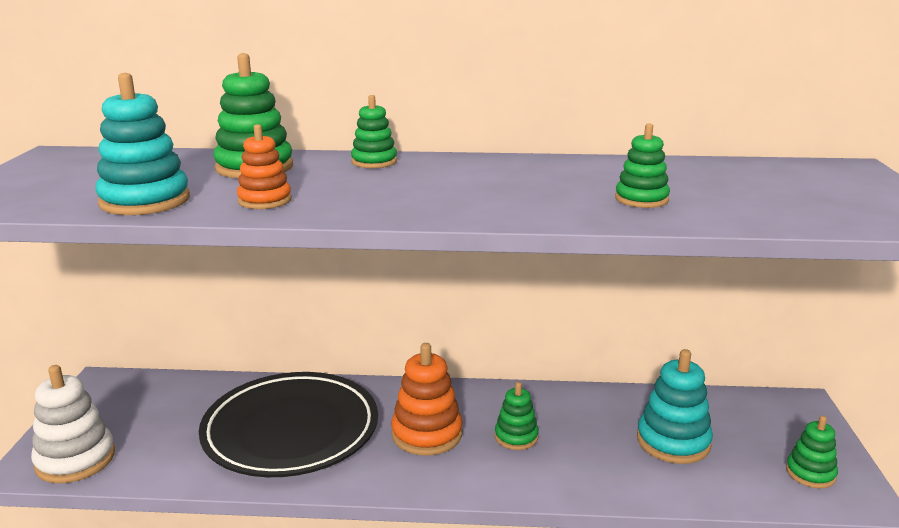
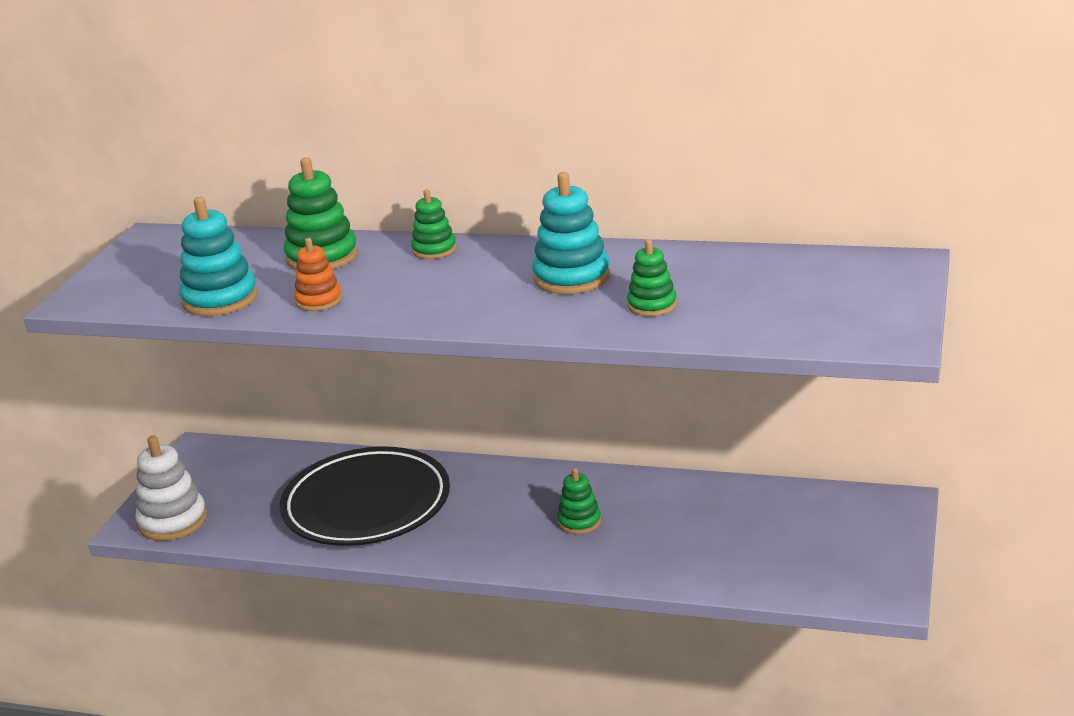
camera: 15 degrees right, 5 degrees up
(427, 434) = (493, 514): orange stacking toy -> none
(673, 442) = (734, 534): turquoise stacking toy -> turquoise stacking toy (571, 277)
(810, 473) = (854, 572): green stacking toy -> none

